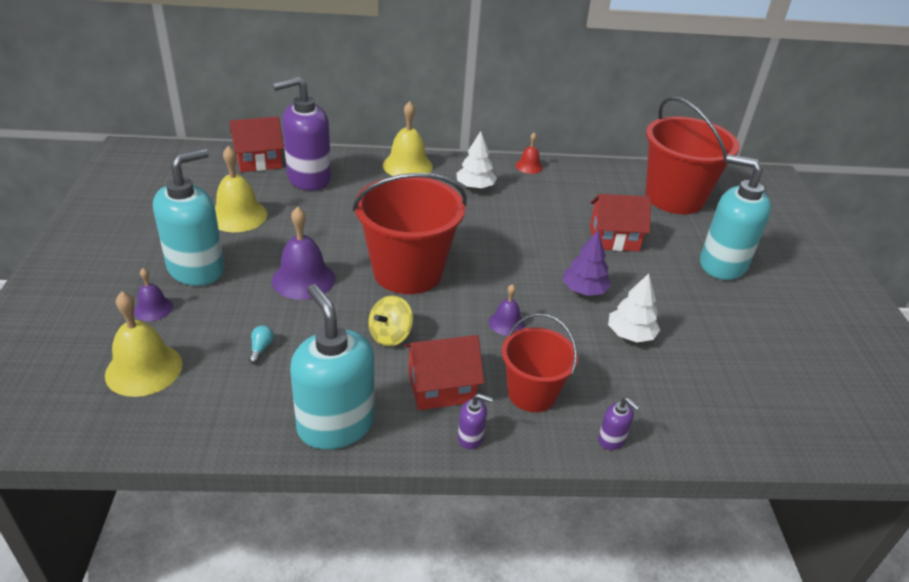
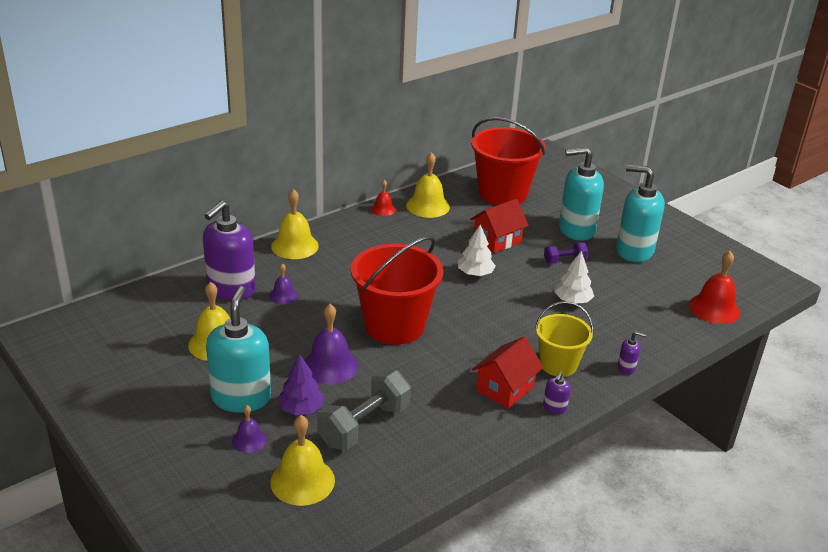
camera: 35 degrees left, 5 degrees down
(259, 161) = (170, 293): red house -> none
(261, 349) = (364, 425): turquoise light bulb -> grey dumbbell
(335, 425) = (471, 444): turquoise soap dispenser -> turquoise soap dispenser (634, 251)
(390, 335) = (435, 373): yellow spinning top -> none
(470, 438) = (554, 408): purple soap dispenser -> purple soap dispenser turned 135 degrees clockwise
(475, 187) = (364, 242): white tree -> white tree (475, 273)
(506, 323) = (496, 329): purple bell -> purple bell (283, 295)
(532, 393) = (558, 364): red bucket -> yellow bucket
(578, 180) = (428, 206): none -> yellow bell
(584, 290) = (517, 285): purple tree -> purple tree (301, 409)
(669, 289) = (564, 261): none -> purple dumbbell
(815, 430) = (714, 308): none -> red bell

